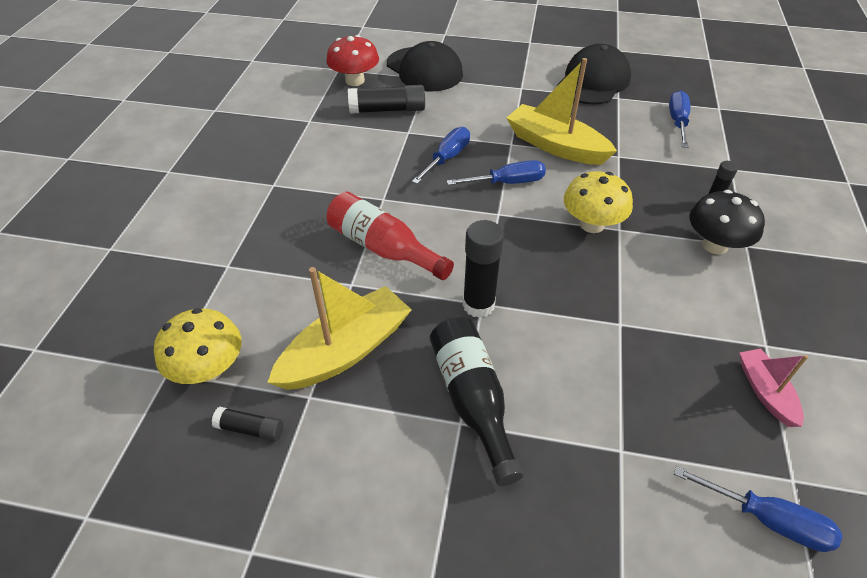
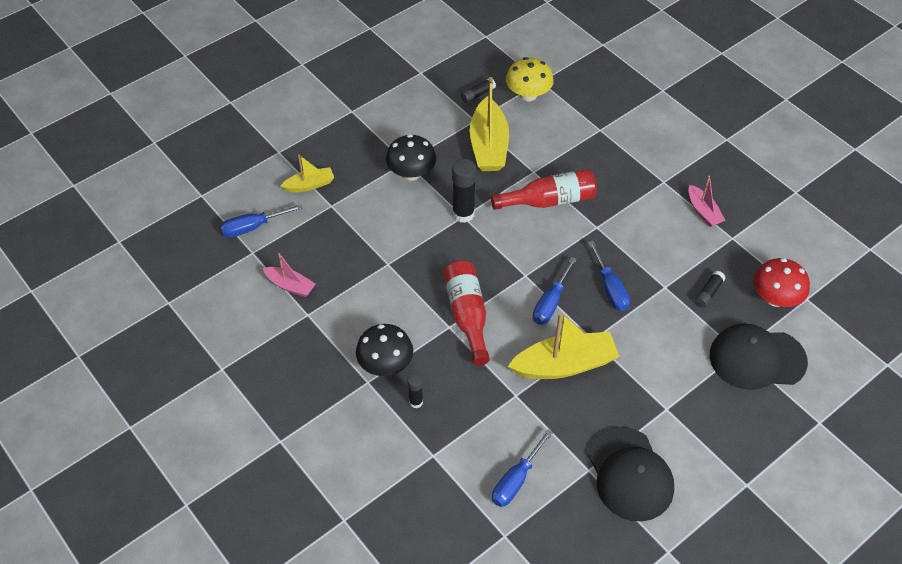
camera: 130 degrees right, 5 degrees up
(292, 146) = (703, 211): none -> pink boat
(387, 110) = (708, 293): black glue stick -> black glue stick, size x0.56
(472, 400) = (411, 173): black bottle -> black mushroom
(591, 224) = (467, 315): yellow mushroom -> red bottle
(624, 511) = (309, 185): none -> yellow boat
(677, 122) = (516, 480): blue screwdriver -> blue screwdriver turned 75 degrees clockwise

